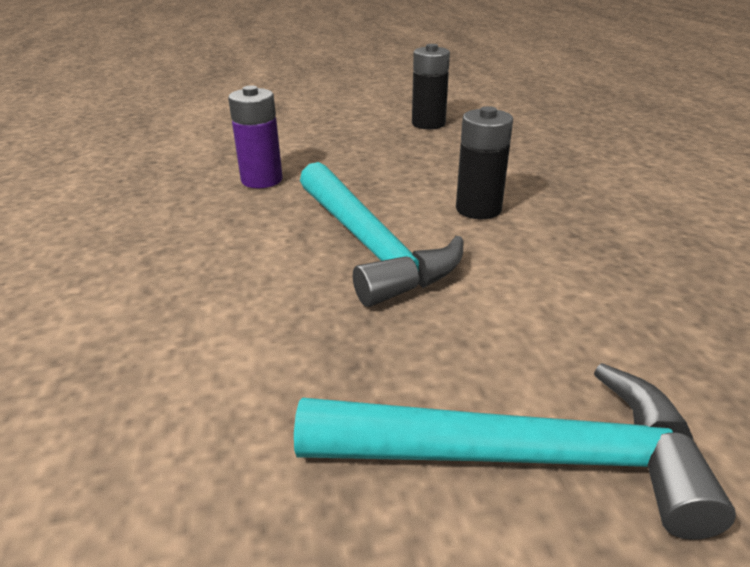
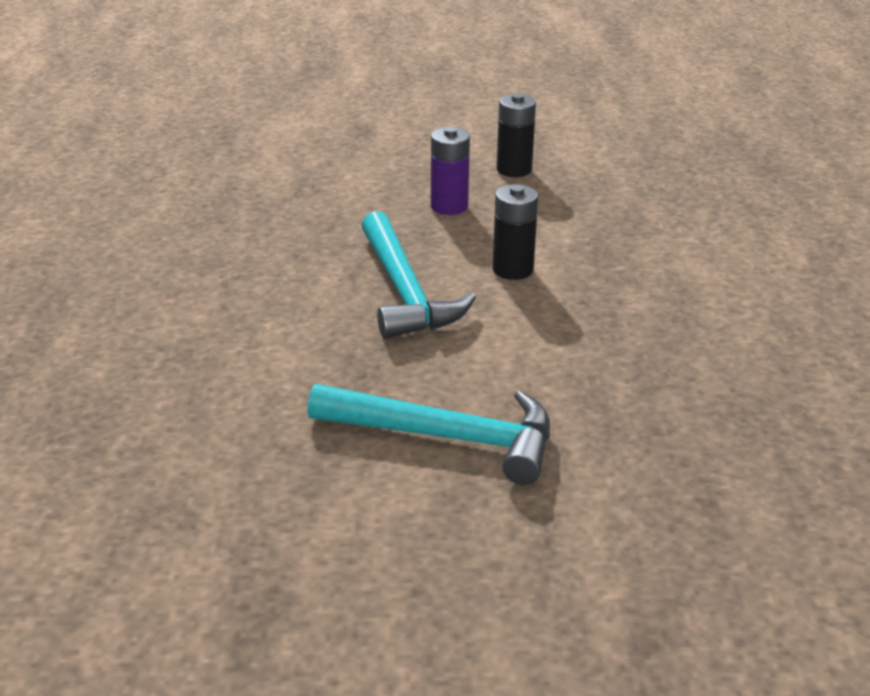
camera: 10 degrees right, 0 degrees up
(262, 180) = (330, 219): purple battery -> purple battery (449, 206)

